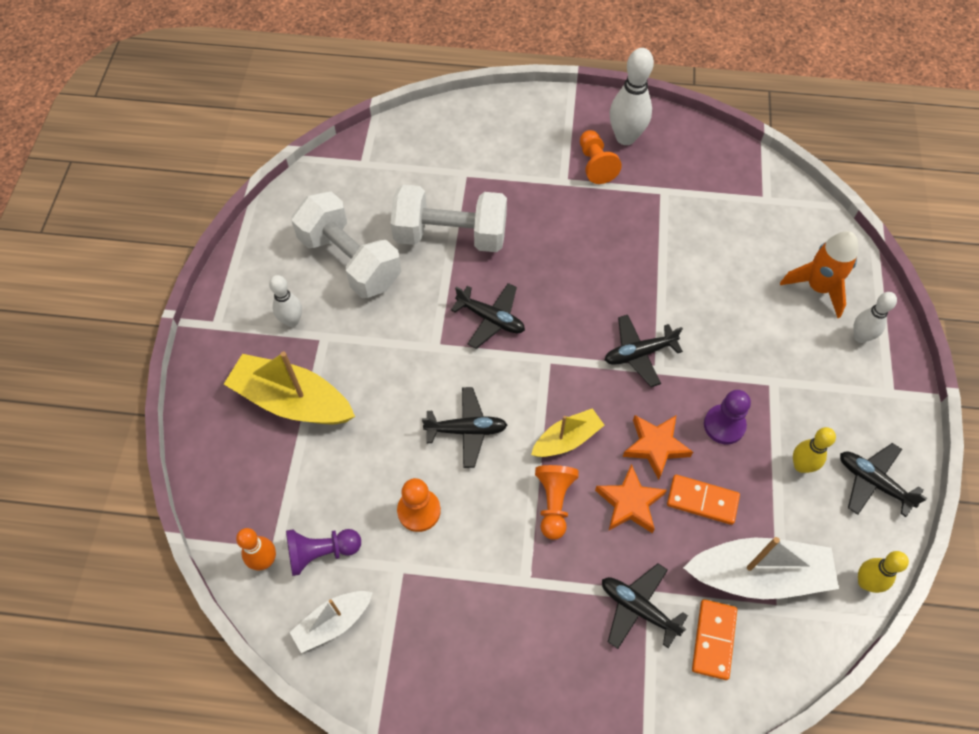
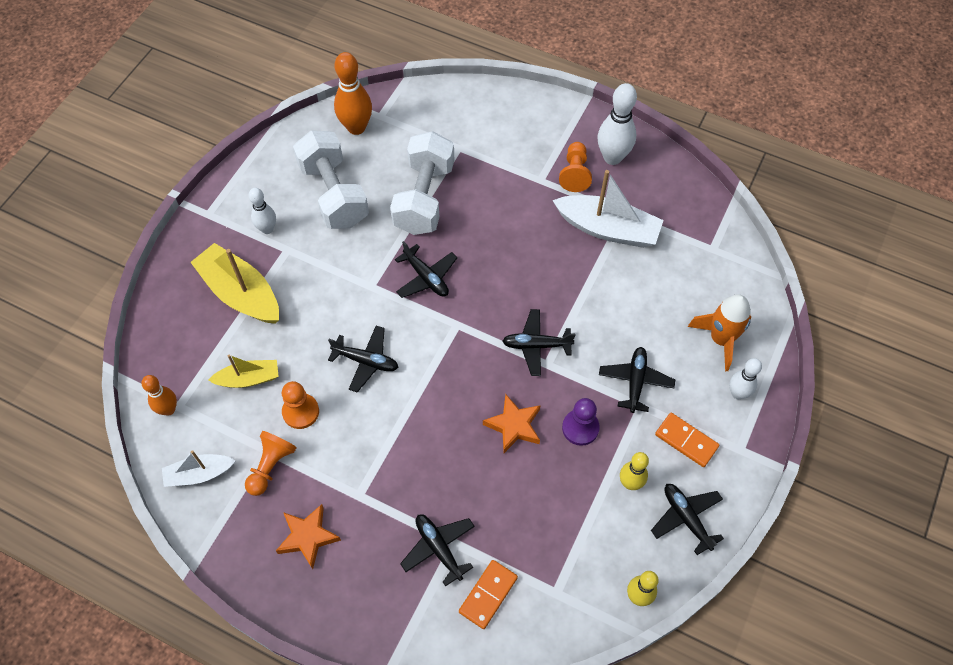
camera: 20 degrees right, 0 degrees up
(321, 552) = (213, 418): purple pawn -> none
(343, 183) = (356, 127): none -> orange bowling pin
(450, 235) = (424, 198): white dumbbell -> white dumbbell turned 75 degrees clockwise
(554, 503) = (409, 442): orange pawn -> orange pawn (271, 466)
(567, 439) = (443, 396): yellow boat -> yellow boat (248, 379)
(630, 503) = (471, 464): orange star -> orange star (308, 537)
(702, 501) = (532, 482): orange domino -> orange domino (686, 441)
(756, 358) = (635, 381): none -> black plane
(758, 575) = (549, 558): white boat -> white boat (607, 229)

